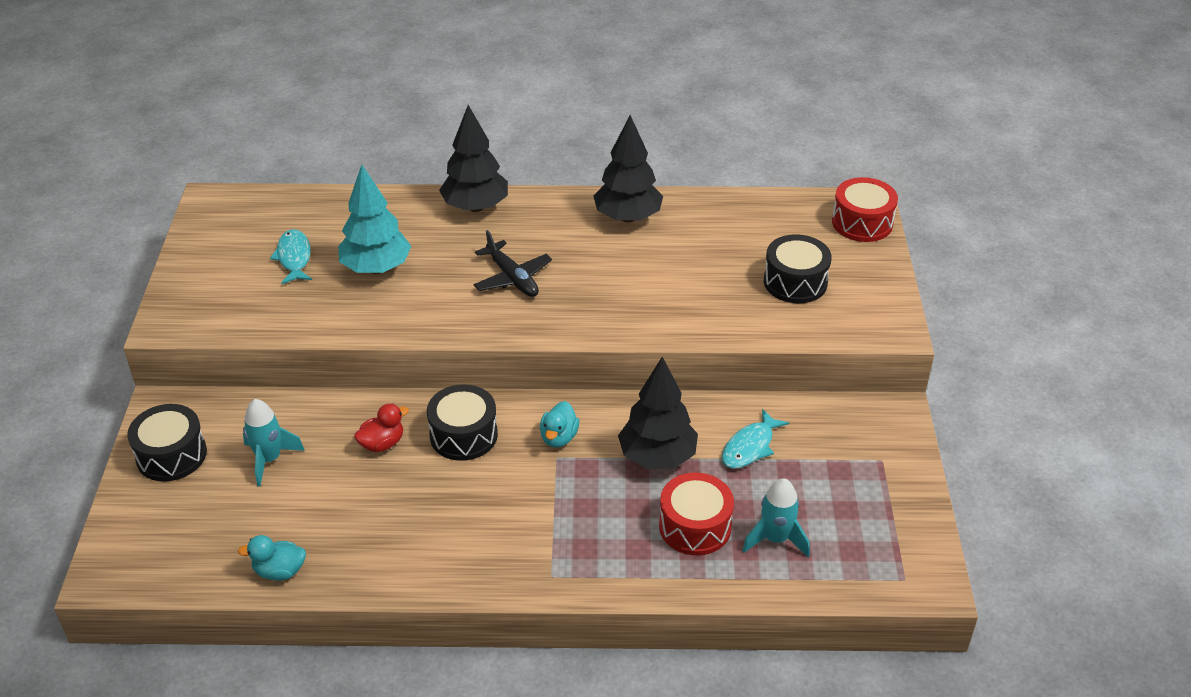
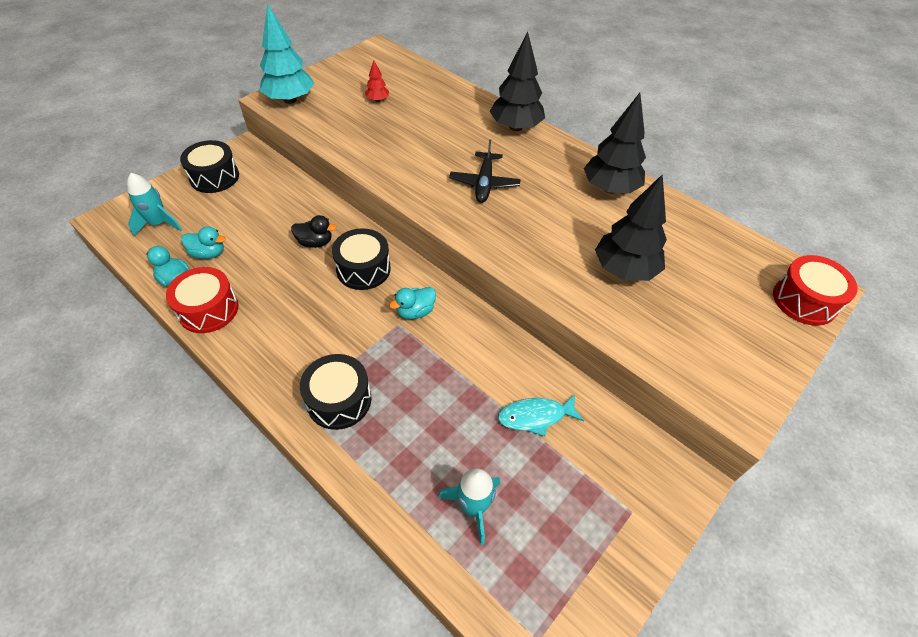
camera: 40 degrees right, 10 degrees up
(269, 459) = (252, 211): turquoise rocket -> turquoise rocket (159, 224)
(281, 526) = (208, 253): none -> turquoise duck
(294, 258) = (377, 100): turquoise fish -> red tree
(376, 268) = (413, 131): turquoise tree -> turquoise tree (290, 100)
(382, 444) = (315, 242): red duck -> black duck
(657, 457) = (461, 373): black tree -> black tree (624, 270)
(695, 526) = (427, 446): red drum -> red drum (208, 309)
(795, 282) = (691, 312): black drum -> black drum (339, 400)

